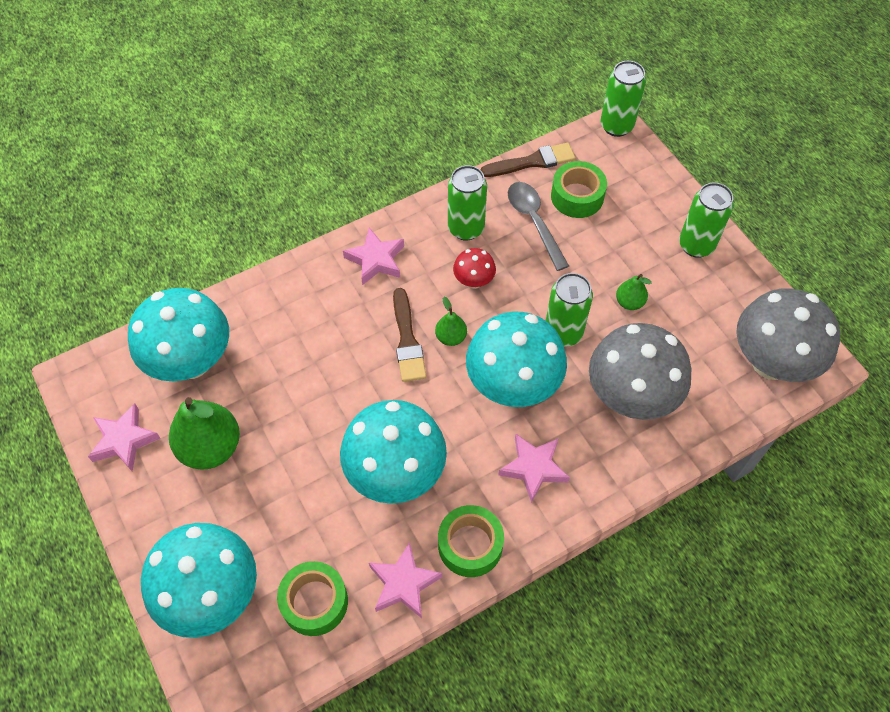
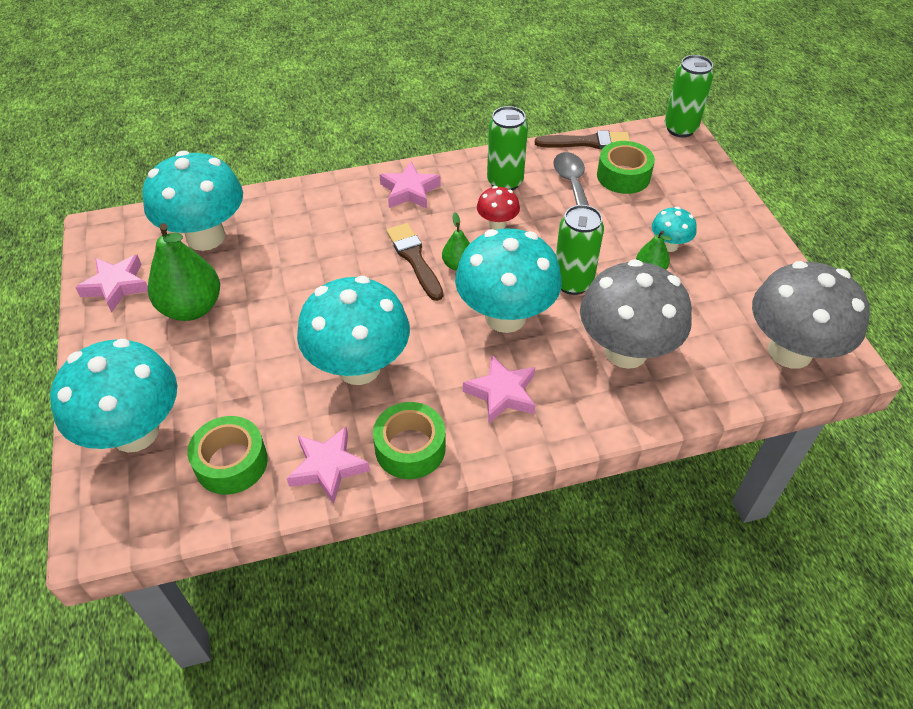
camera: 15 degrees right, 10 degrees down
(407, 340) = (414, 259): brown brush -> brown brush turned 150 degrees clockwise
(639, 270) = (669, 245): none -> turquoise mushroom
(696, 245) = (734, 236): green can -> none

